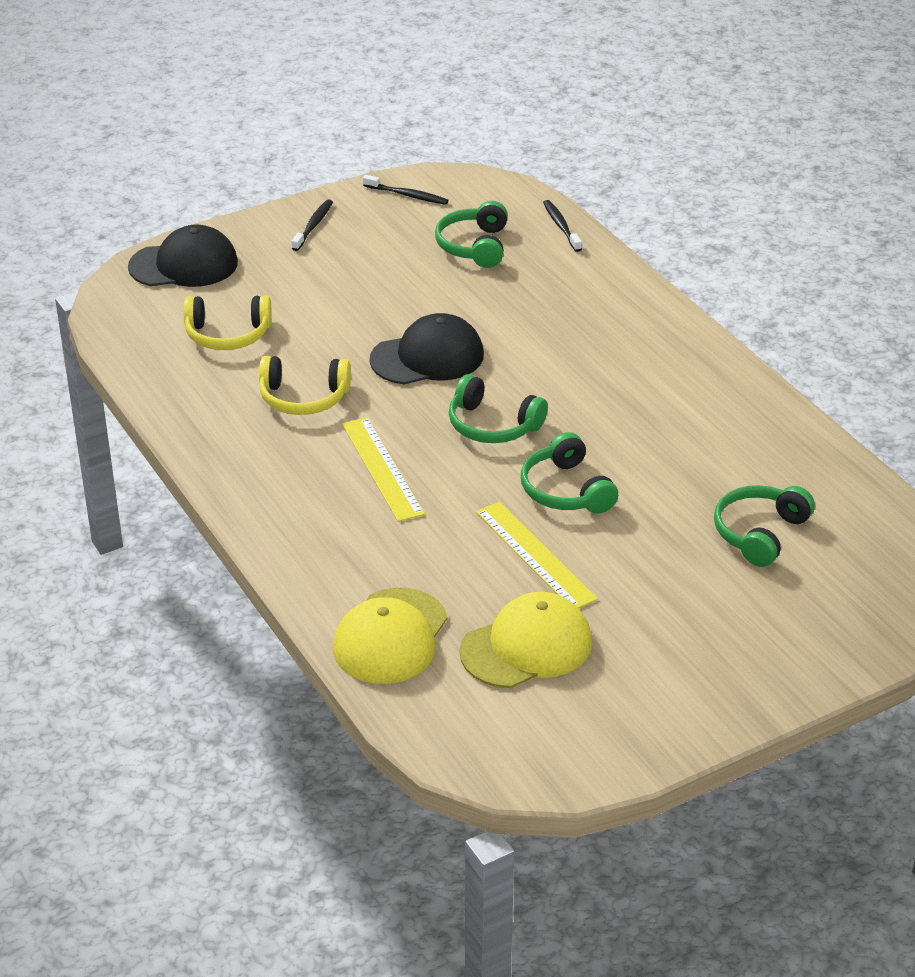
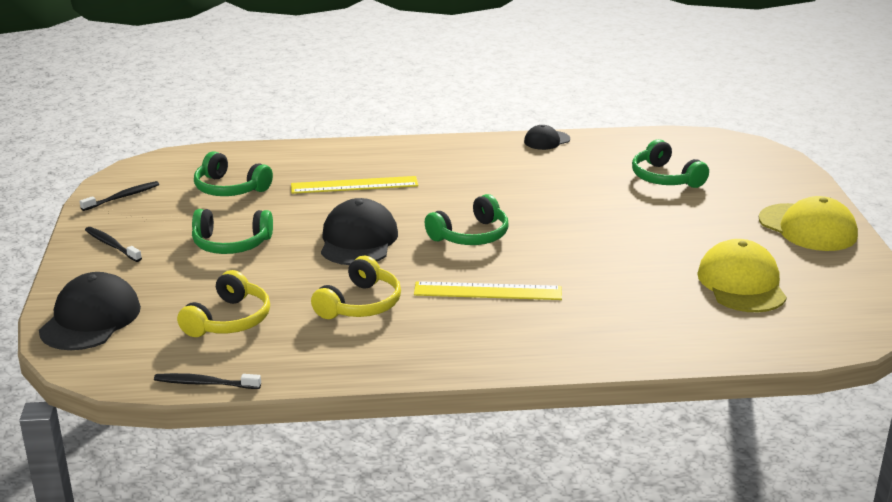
camera: 65 degrees left, 10 degrees down
(390, 637) = (702, 335): yellow cap -> yellow cap (808, 228)
(535, 555) = (639, 256): yellow ruler -> yellow ruler (354, 185)
(561, 226) = (245, 153): black toothbrush -> black toothbrush (205, 383)
(566, 490) = (572, 227): green headphones -> green headphones (231, 244)
(783, 415) = (546, 140): none -> black cap

